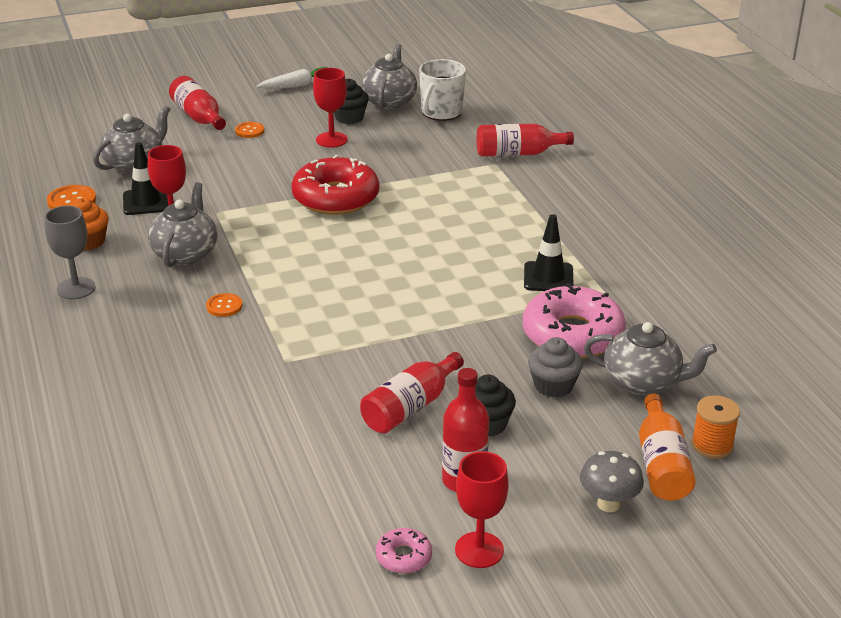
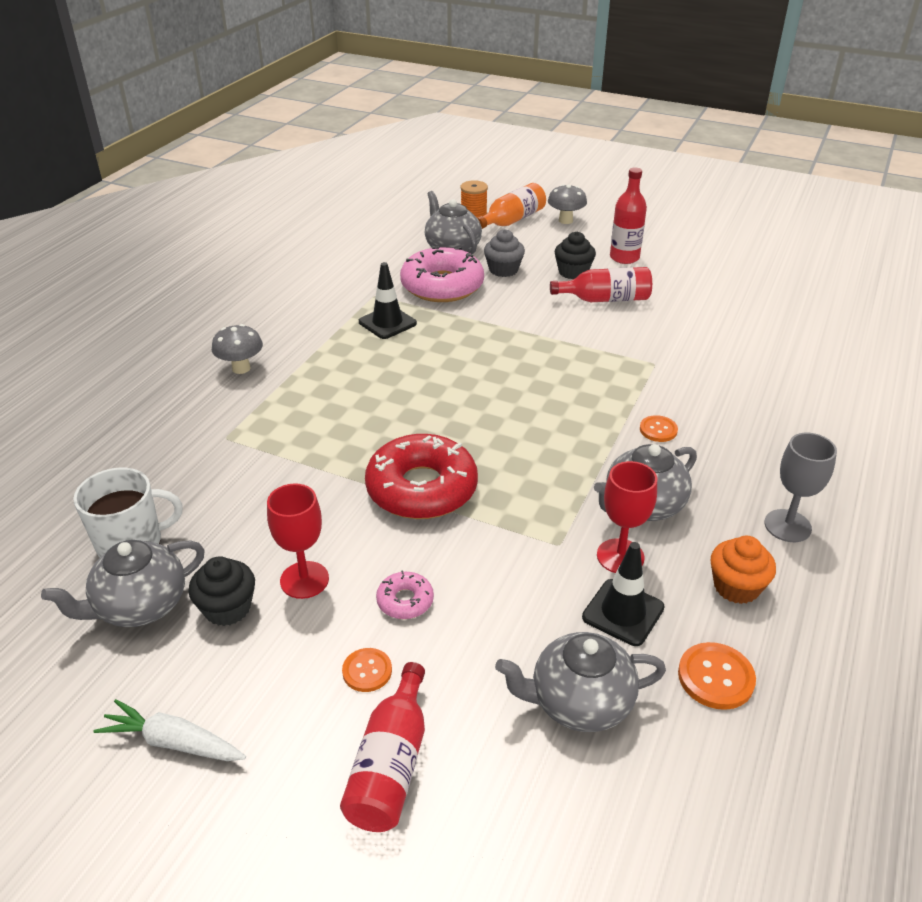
camera: 135 degrees left, 5 degrees up
(403, 557) = (698, 247): pink donut -> pink donut (405, 601)
(479, 550) = (656, 234): red goblet -> none
(517, 153) = (186, 436): red bottle -> none
(573, 196) = (241, 368): none -> grey mushroom

